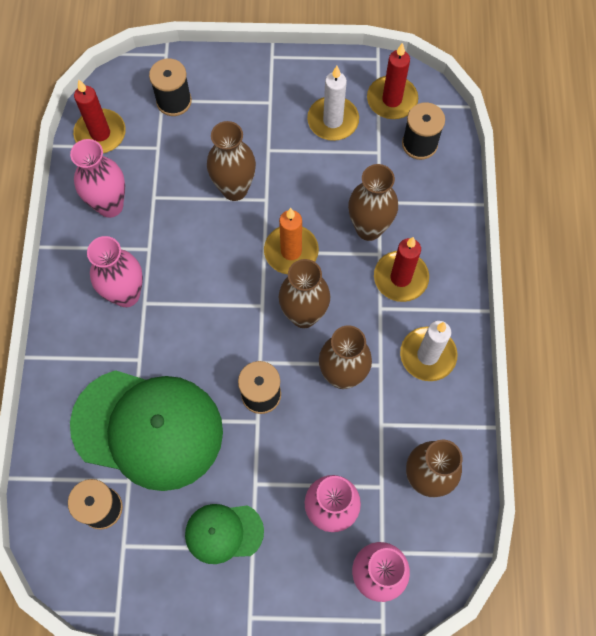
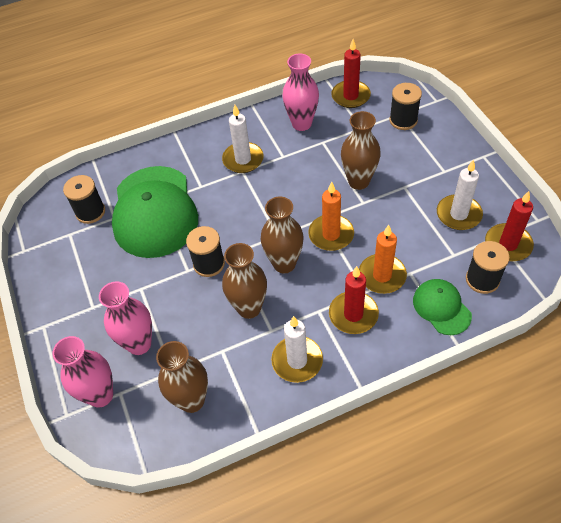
camera: 70 degrees right, 15 degrees down
(126, 294) = (243, 159): pink vase -> white candle
(223, 532) = (98, 285): green cap -> green cap (441, 307)
(369, 228) = (382, 275): brown vase -> orange candle

